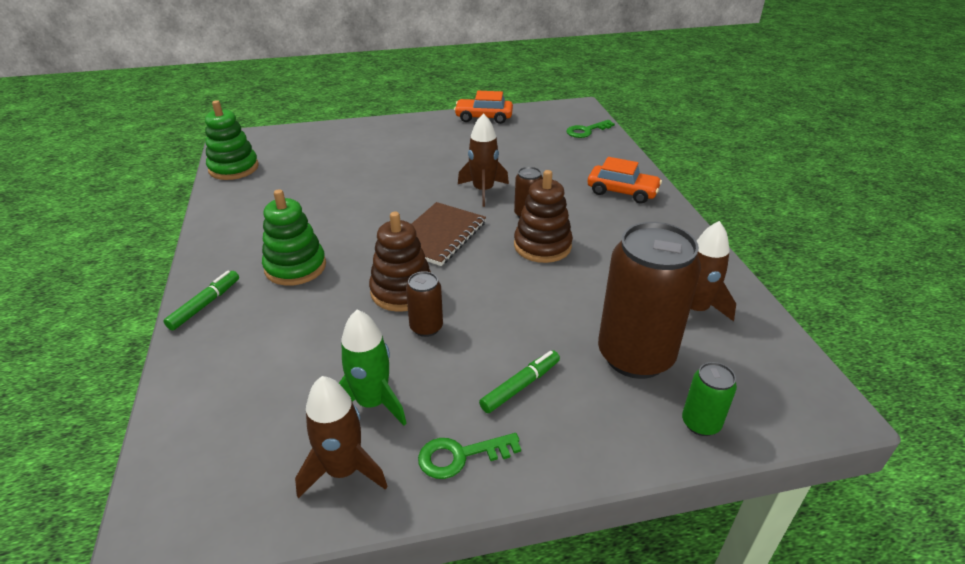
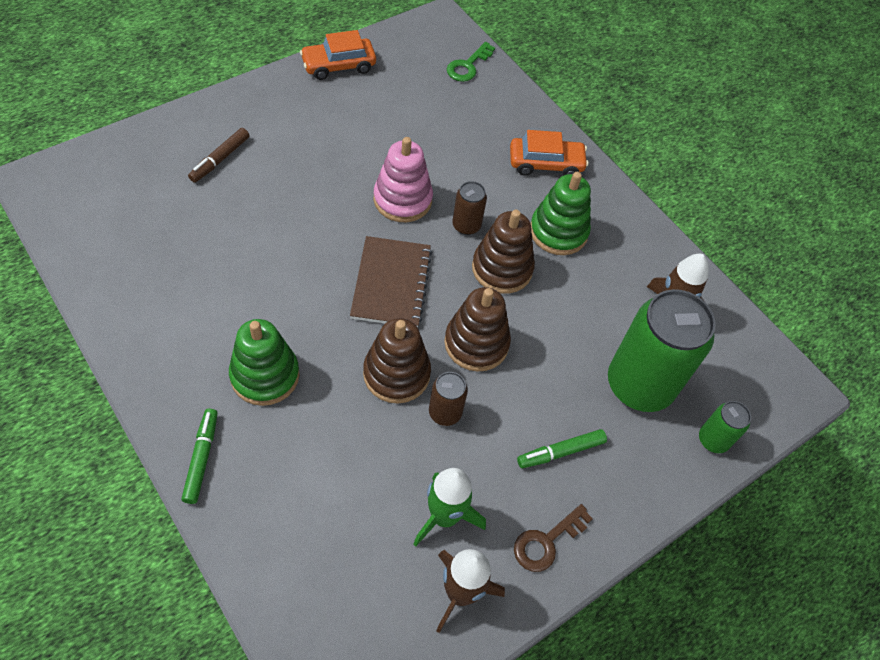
camera: 30 degrees left, 20 degrees up
(234, 168) = (78, 237): green stacking toy -> green stacking toy (558, 232)
(361, 148) = (220, 159): none -> brown marker
(460, 456) = (546, 542): green key -> brown key
(483, 191) = (402, 200): brown rocket -> pink stacking toy
(487, 288) = (476, 343): none -> brown stacking toy
(520, 386) = (560, 452): green marker -> green marker turned 135 degrees counterclockwise
(635, 356) = (639, 385): brown can -> green can

